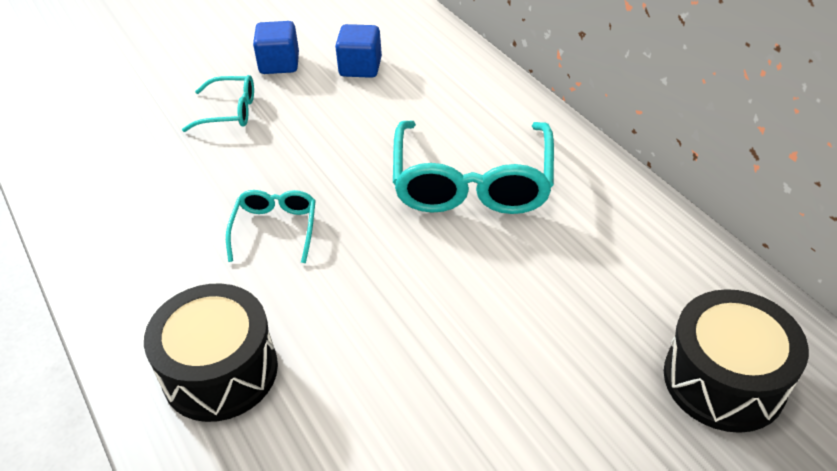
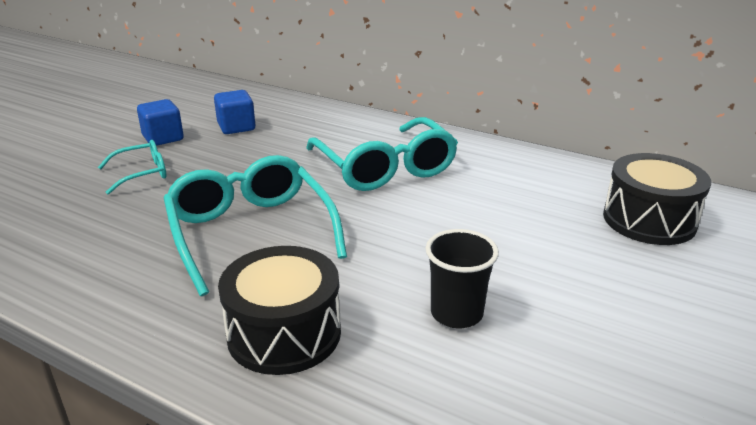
camera: 30 degrees left, 15 degrees down
(275, 228) = (250, 231): turquoise glasses -> turquoise glasses, size x1.97
(389, 418) = (456, 313): none -> black cup

